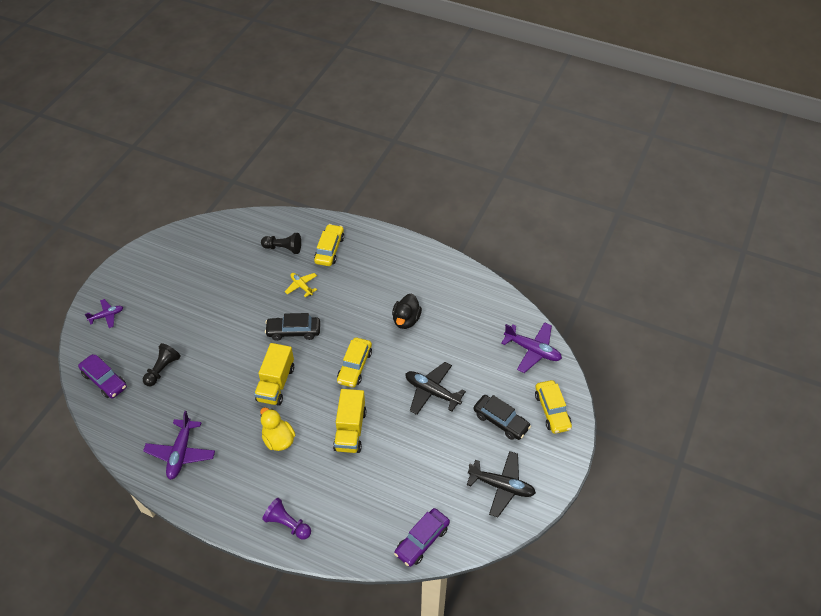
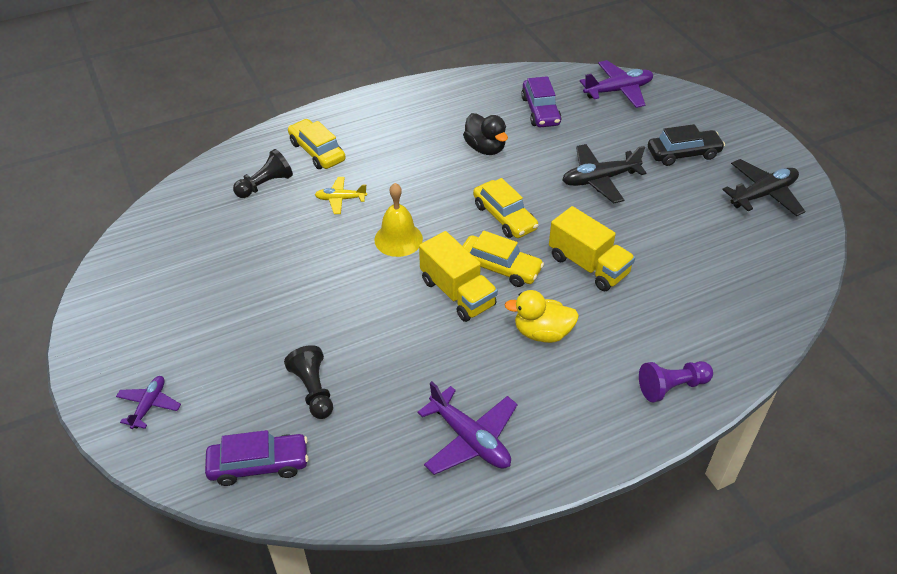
camera: 50 degrees left, 5 degrees down
(293, 331) = (398, 239): black car -> yellow bell
(422, 540) = (784, 285): purple car -> purple car (540, 111)
(552, 411) = (702, 117): yellow car -> yellow car (500, 268)

